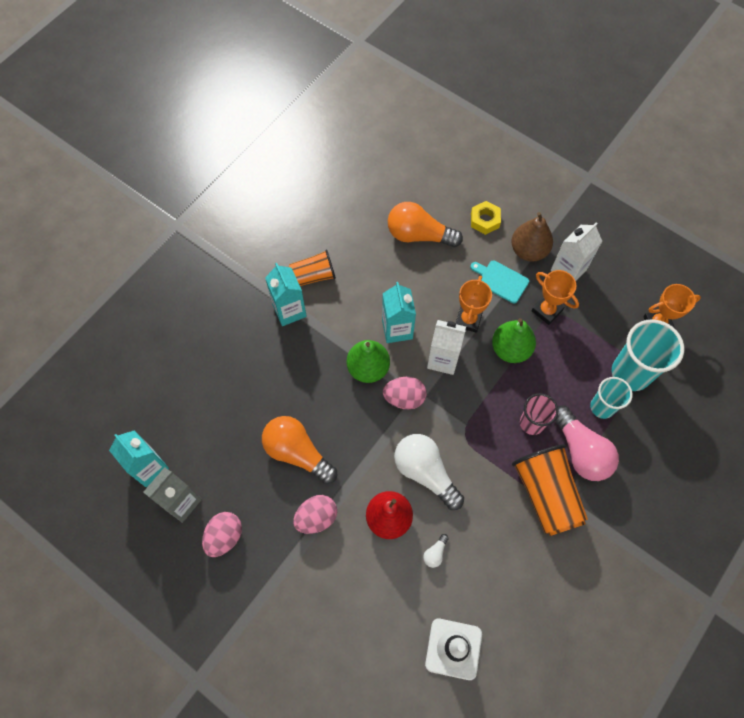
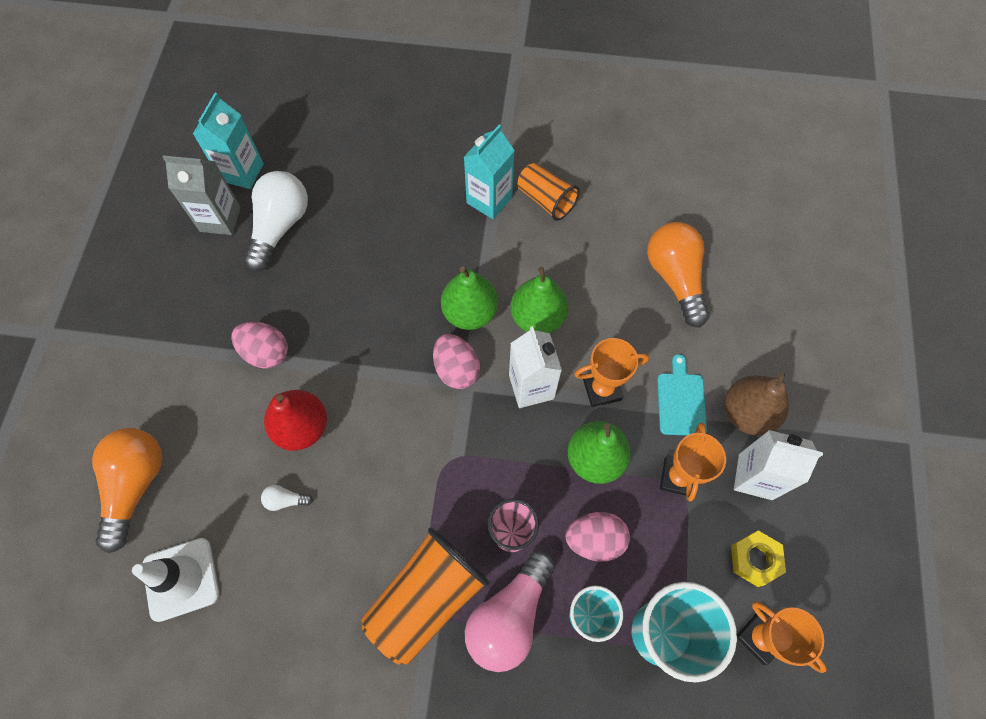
camera: 60 degrees right, 0 degrees up
(224, 537) = (203, 277): pink egg -> pink egg (595, 539)
(297, 452) = (329, 295): orange light bulb -> orange light bulb (136, 485)
(397, 329) = (537, 317): turquoise carton -> green pear
(425, 472) = (378, 439): white light bulb -> white light bulb (280, 227)
(484, 220) = (750, 340): yellow nut -> yellow nut (755, 559)

